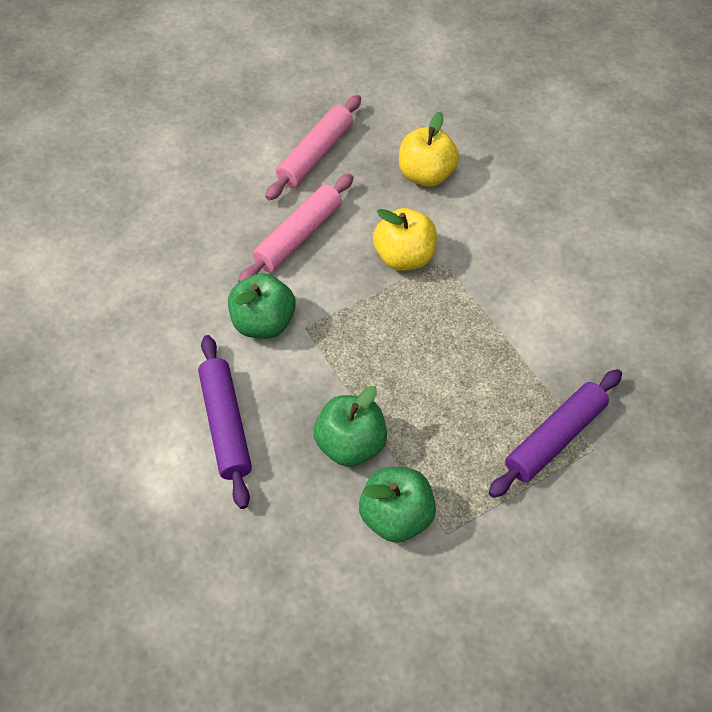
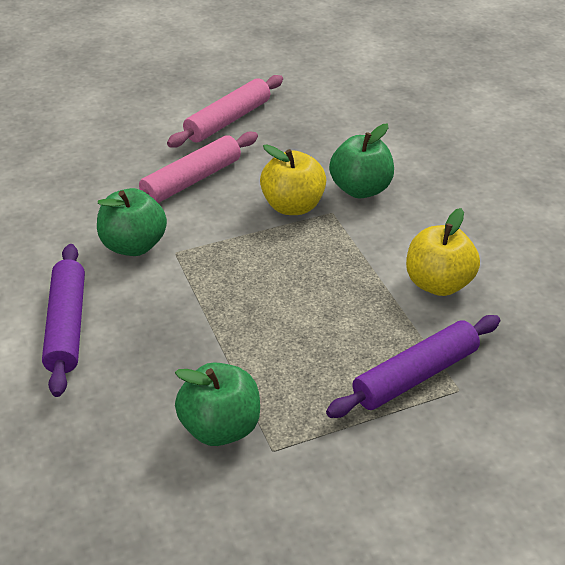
camera: 10 degrees right, 15 degrees down
(350, 444) = (191, 357): green apple -> green apple (360, 189)
(425, 175) = (333, 144): yellow apple -> yellow apple (438, 284)

